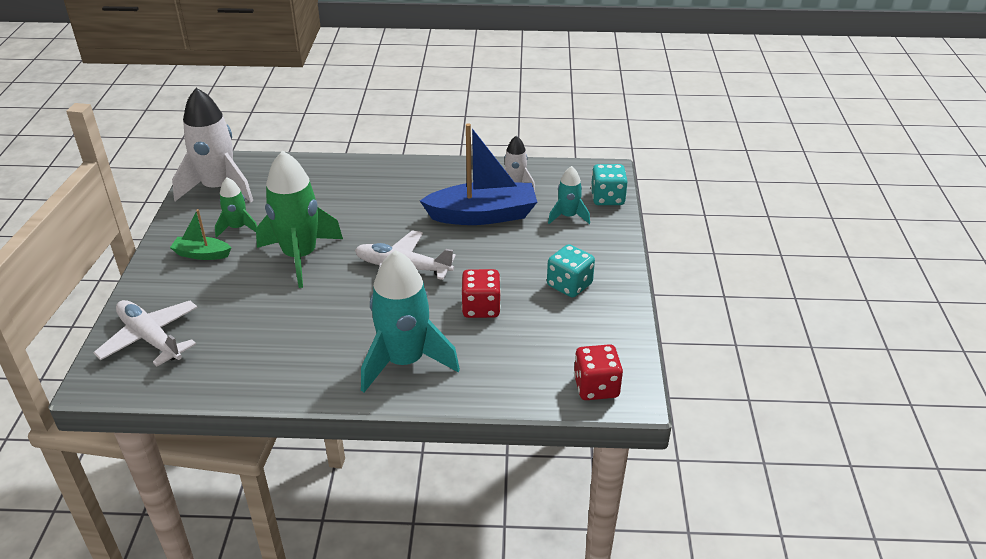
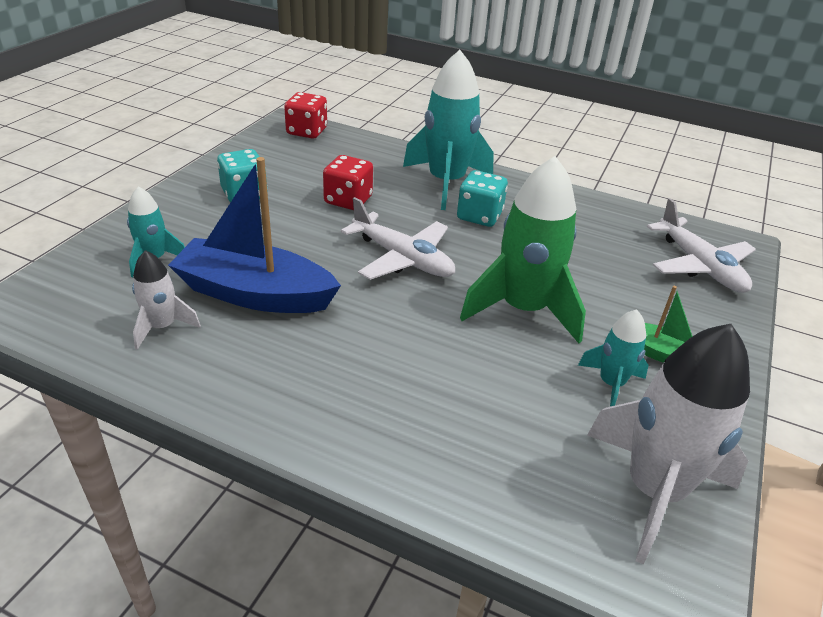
camera: 160 degrees left, 0 degrees up
(238, 228) = (611, 384): green rocket -> turquoise rocket
(607, 198) = (74, 267): turquoise dice -> turquoise dice (479, 216)

